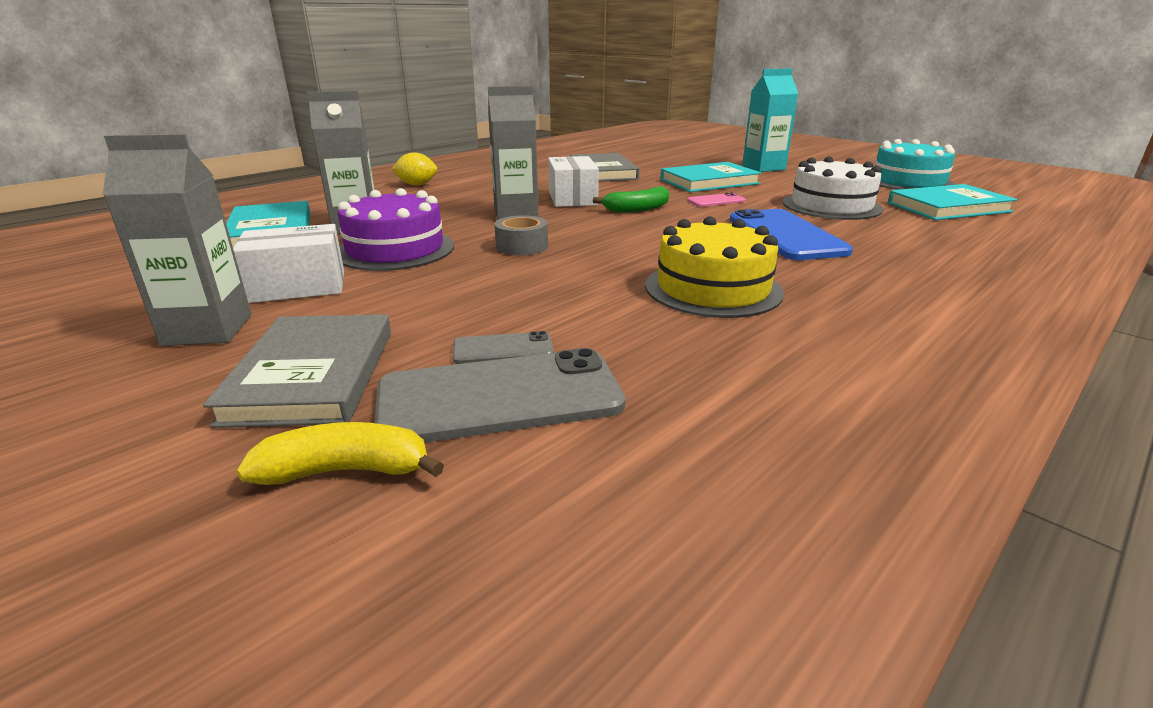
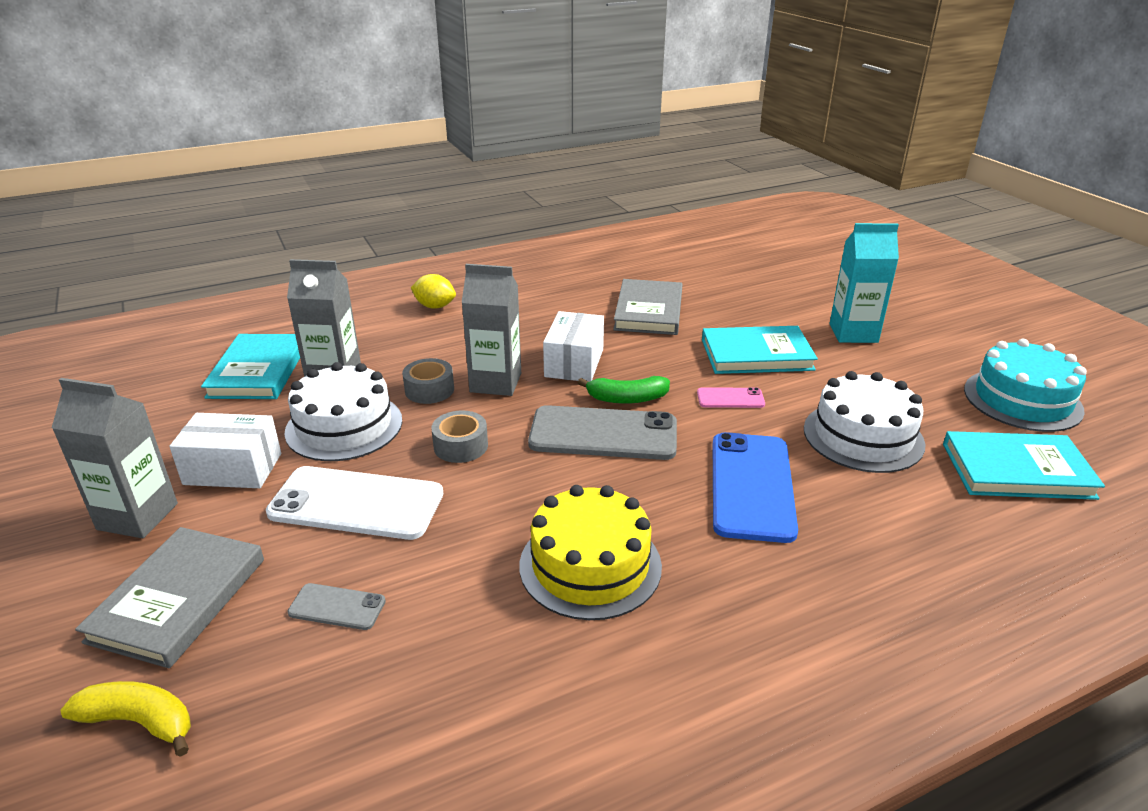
camera: 20 degrees right, 5 degrees up
(395, 249) = (344, 426): purple cake -> white cake
(455, 288) = (356, 503): none -> white phone
(459, 223) = (429, 390): none -> grey tape
(499, 397) = (292, 671): grey phone -> grey phone (603, 434)

